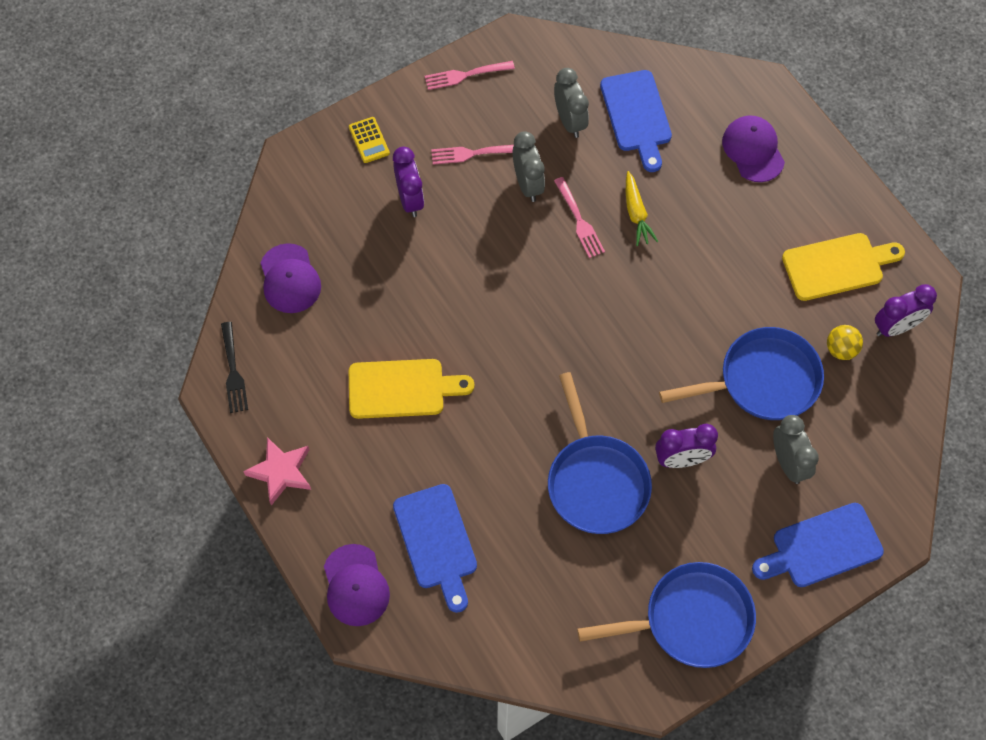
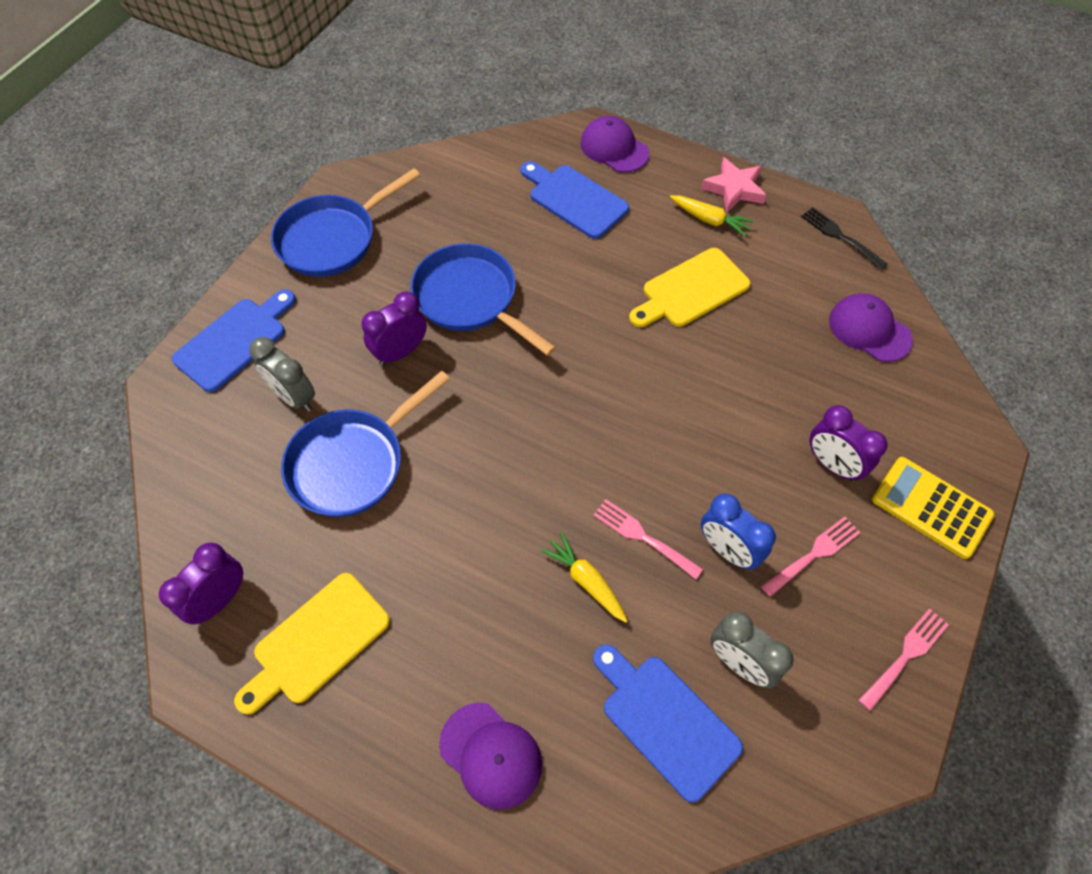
camera: 150 degrees right, 5 degrees down
(330, 450) = (710, 220): none -> yellow carrot
(369, 140) = (931, 507): yellow calculator -> yellow calculator, size x1.73
(528, 184) = (727, 550): grey clock -> blue clock
(841, 349) = (278, 539): yellow ball -> none

